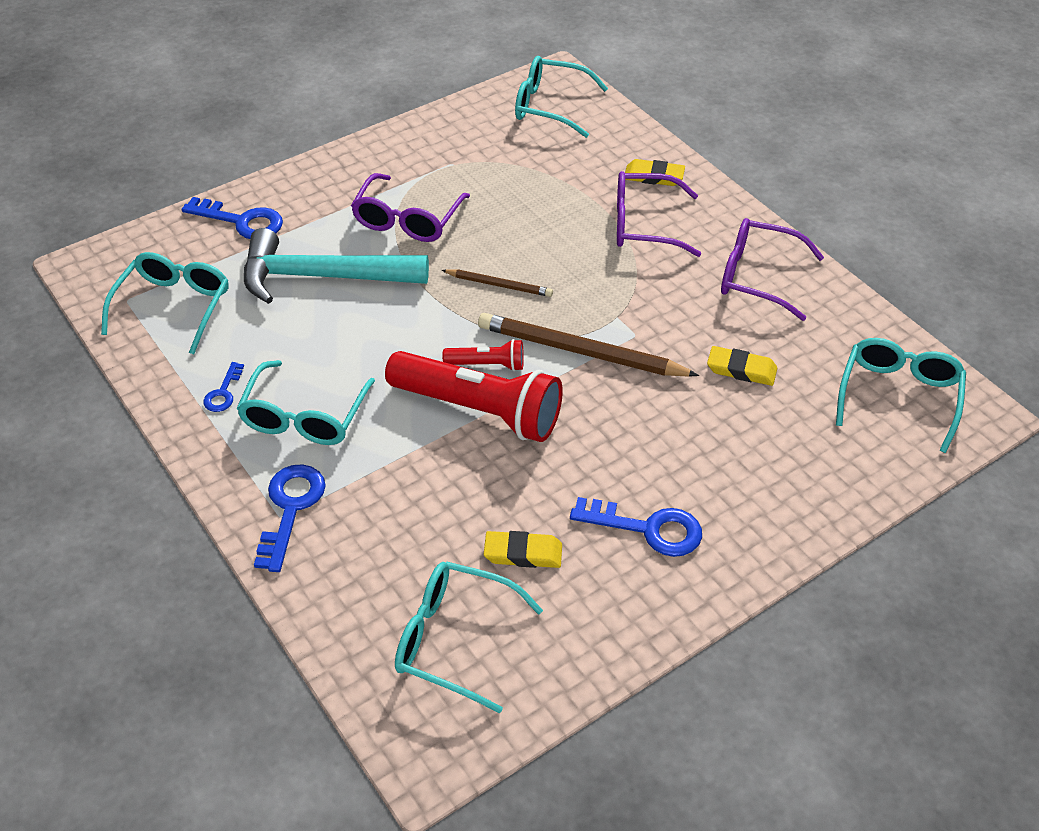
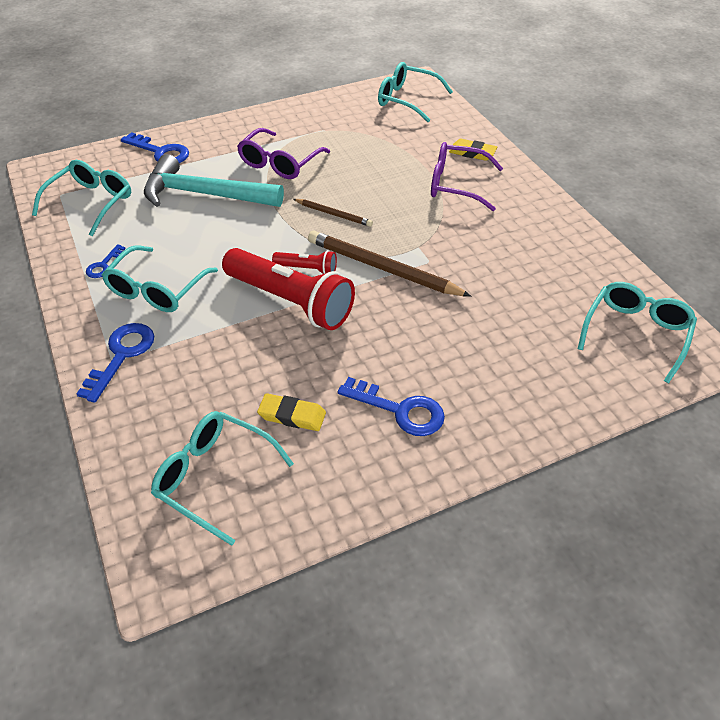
camera: 10 degrees right, 0 degrees up
(741, 370) = (508, 297): yellow eraser -> none
(757, 277) = (536, 230): purple glasses -> none

